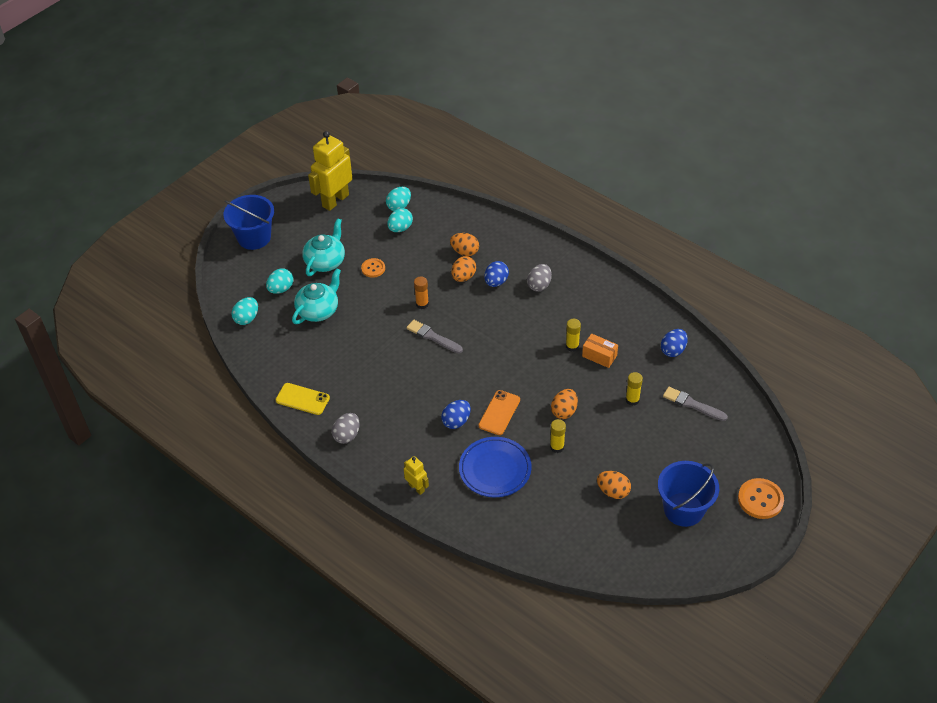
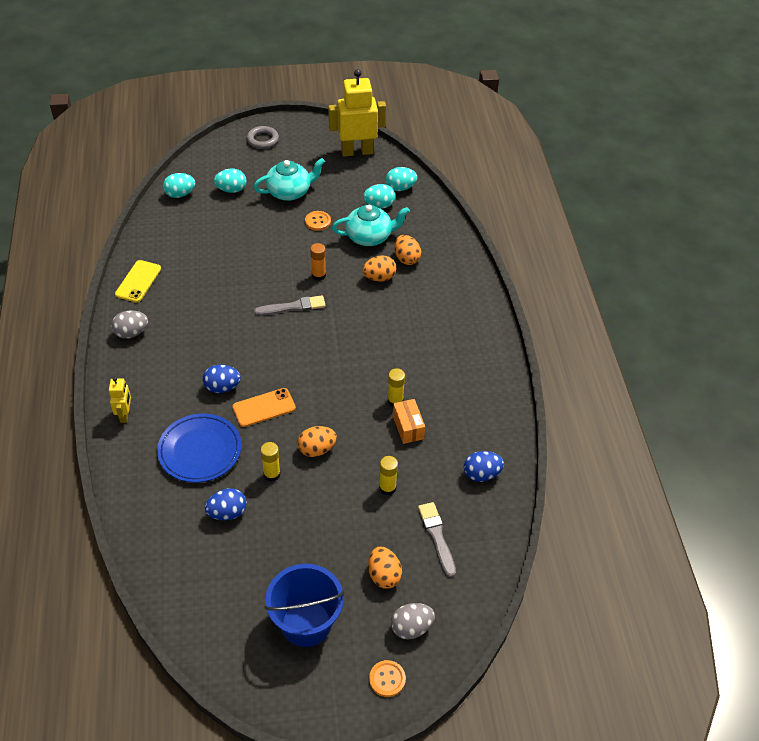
camera: 40 degrees right, 0 degrees up
(254, 237) = (262, 140): blue bucket -> grey ring
(302, 399) = (138, 281): yellow phone -> yellow phone turned 45 degrees clockwise
(318, 310) = (236, 224): turquoise teapot -> turquoise teapot (369, 237)
(433, 337) = (293, 307): grey brush -> grey brush turned 90 degrees clockwise
(496, 282) = (400, 300): blue egg -> blue egg (227, 513)
(539, 285) = (433, 329): grey egg -> grey egg (411, 628)
(613, 491) = (267, 552): orange egg -> orange egg (384, 575)
(760, 499) = (387, 679): orange button -> orange button, size x0.62

